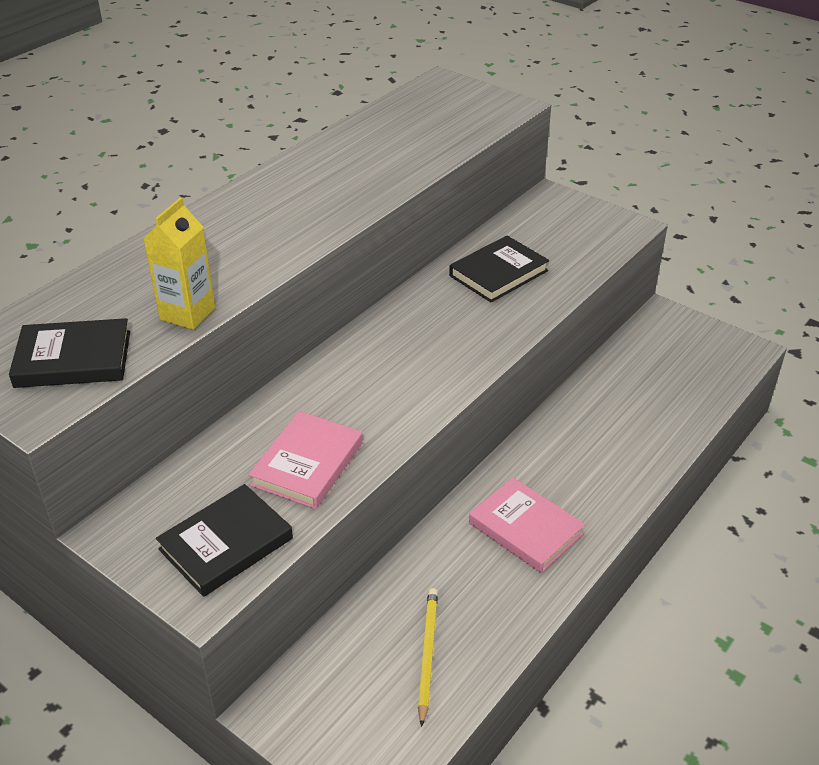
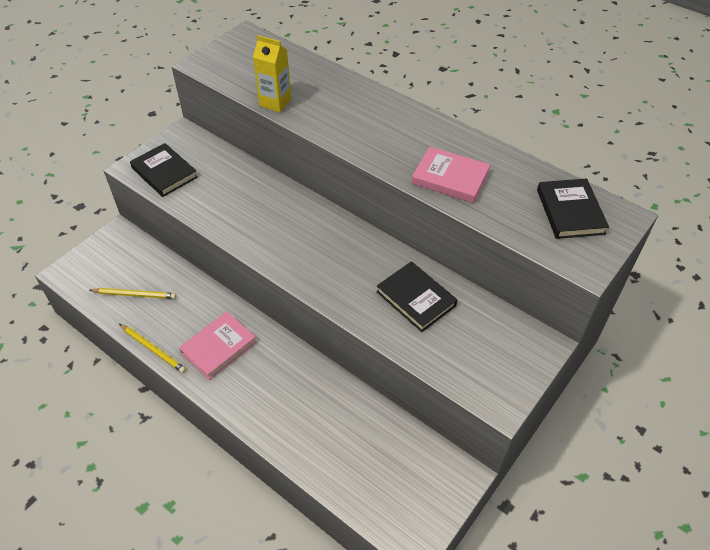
camera: 90 degrees right, 10 degrees up
(73, 359) = (239, 68): black book -> black book (570, 211)
(307, 464) = (218, 200): pink book -> pink book (450, 178)
(538, 610) = (153, 349): none -> yellow pencil

